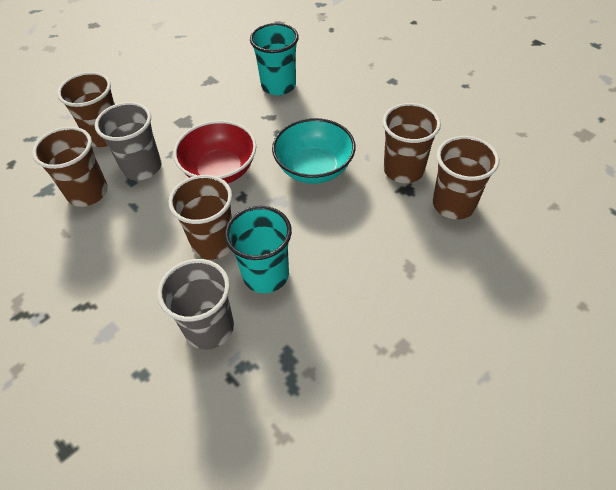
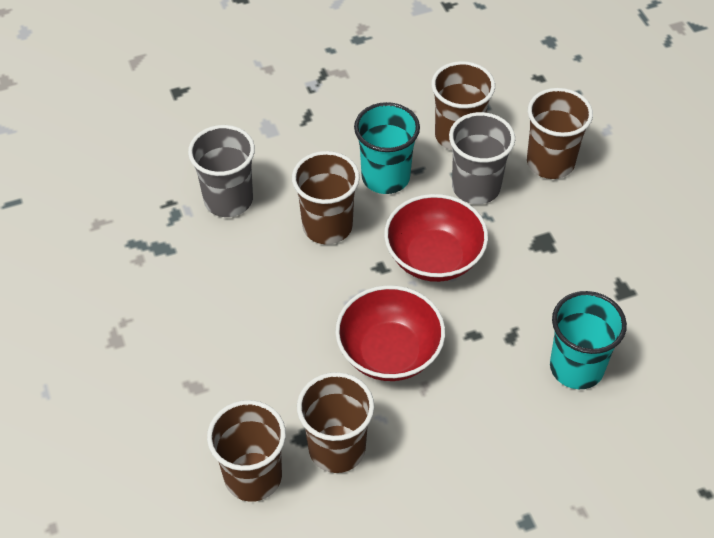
camera: 110 degrees right, 0 degrees up
(266, 274) = (261, 258): turquoise cup -> turquoise cup (385, 177)
(314, 168) = (389, 352): turquoise bowl -> red bowl

